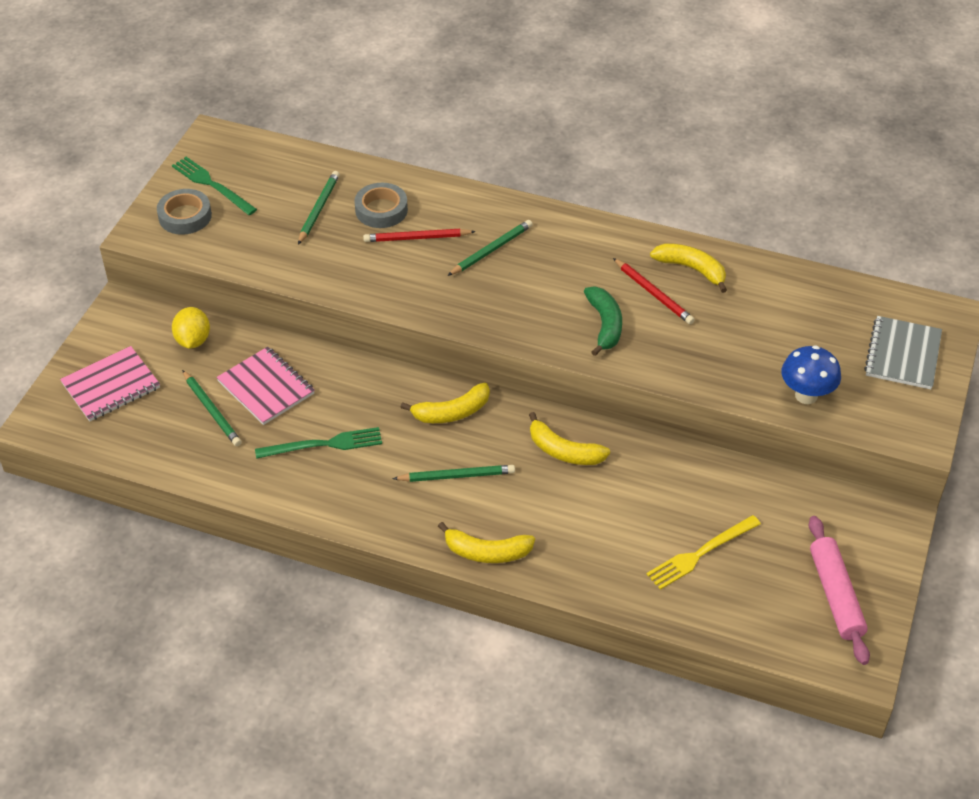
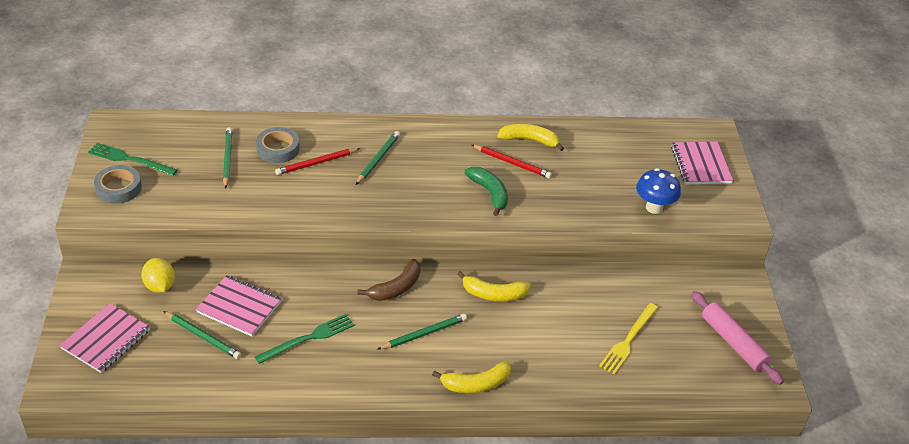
camera: 25 degrees left, 5 degrees down
(452, 412) = (396, 288): yellow banana -> brown banana
(903, 354) = (701, 165): grey notebook -> pink notebook

